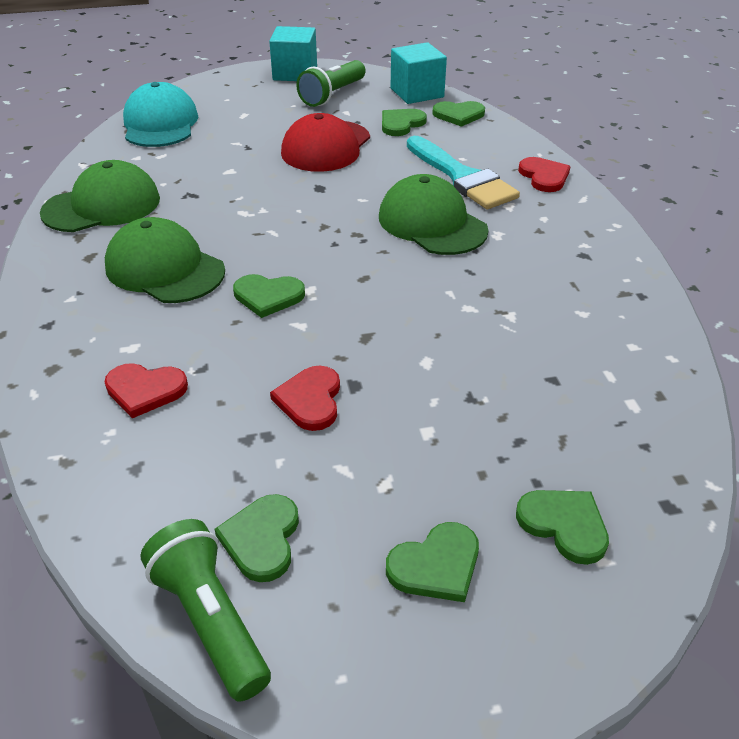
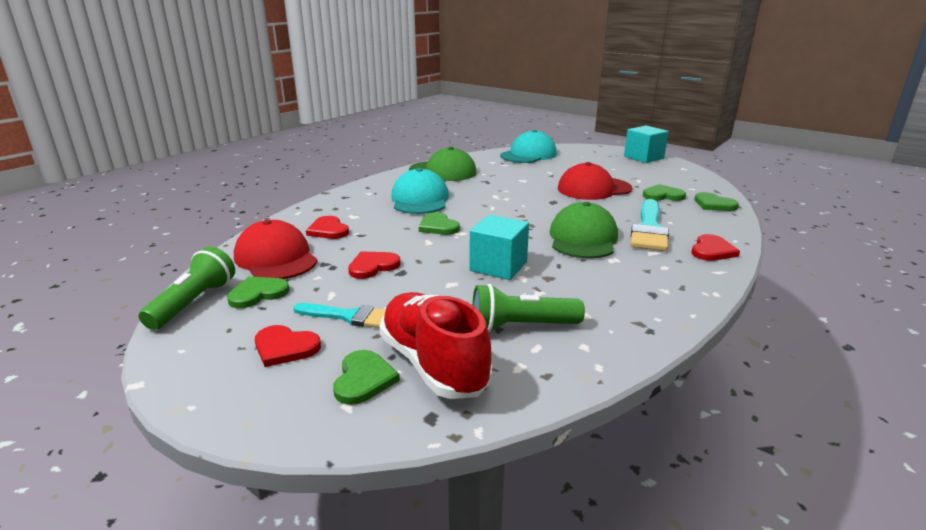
camera: 50 degrees right, 15 degrees down
(165, 269) = (420, 199): green cap -> turquoise cap
(169, 479) = (276, 258): none -> red cap
(332, 95) = (646, 172): green flashlight -> green flashlight (521, 326)
(417, 93) = (706, 187): turquoise cube -> turquoise cube (498, 266)
(417, 477) = (349, 316): none -> turquoise brush
(436, 565) = (285, 347): green heart -> red heart
(579, 458) = (433, 364): none -> red shoe

